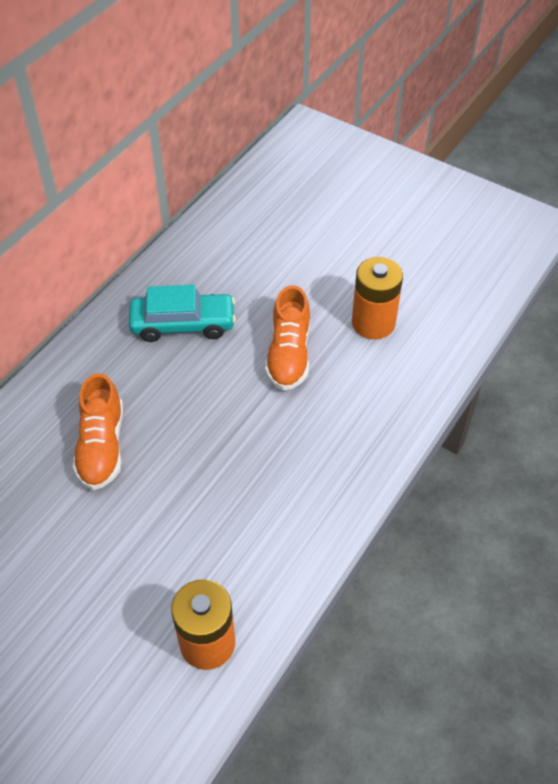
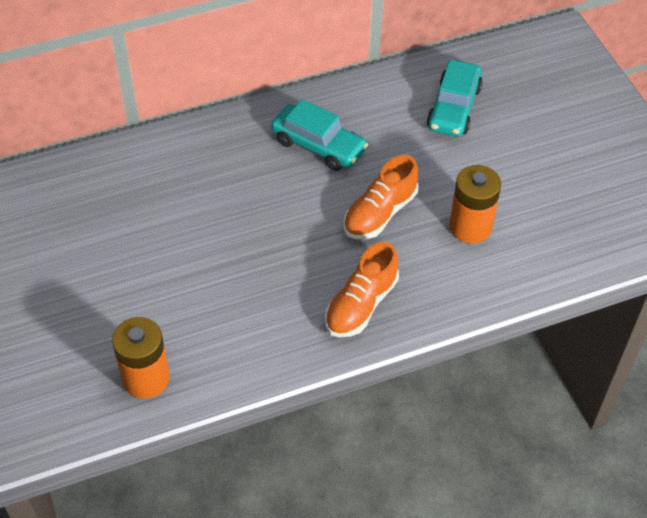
camera: 35 degrees right, 0 degrees up
(102, 446) = (186, 202): orange shoe -> orange shoe (361, 304)
(272, 230) = (454, 108): none -> turquoise car

